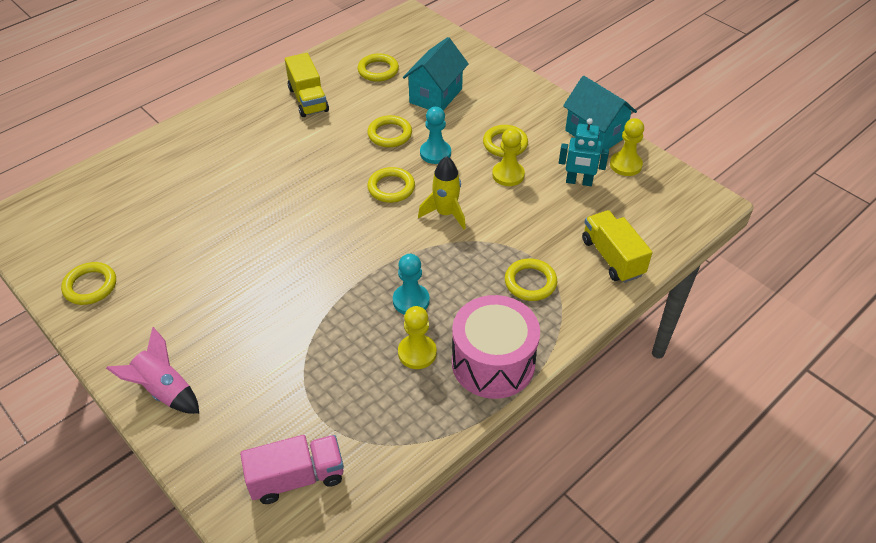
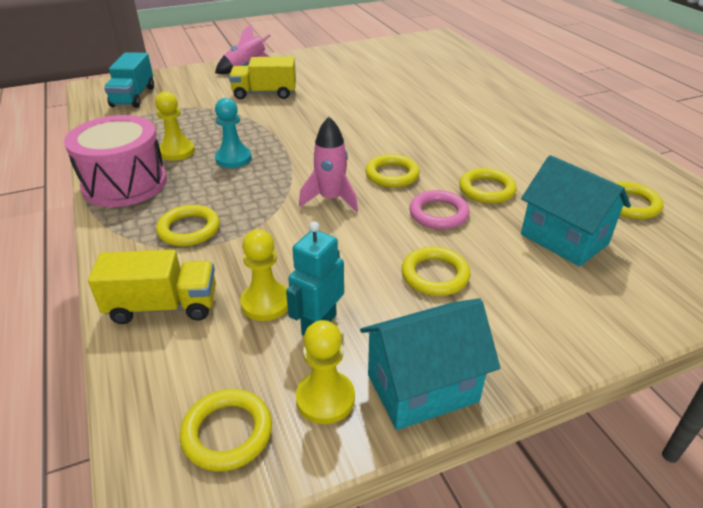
camera: 110 degrees right, 10 degrees down
(90, 286) = (356, 54): yellow ring -> yellow ring (227, 433)
(297, 478) = (133, 97): pink truck -> turquoise truck
(308, 100) = (566, 150): yellow truck -> yellow truck (264, 94)
(435, 153) = (438, 214): turquoise pawn -> pink ring
(445, 213) = (331, 199): yellow rocket -> pink rocket
(508, 175) = (369, 260): yellow pawn -> yellow pawn (266, 303)

